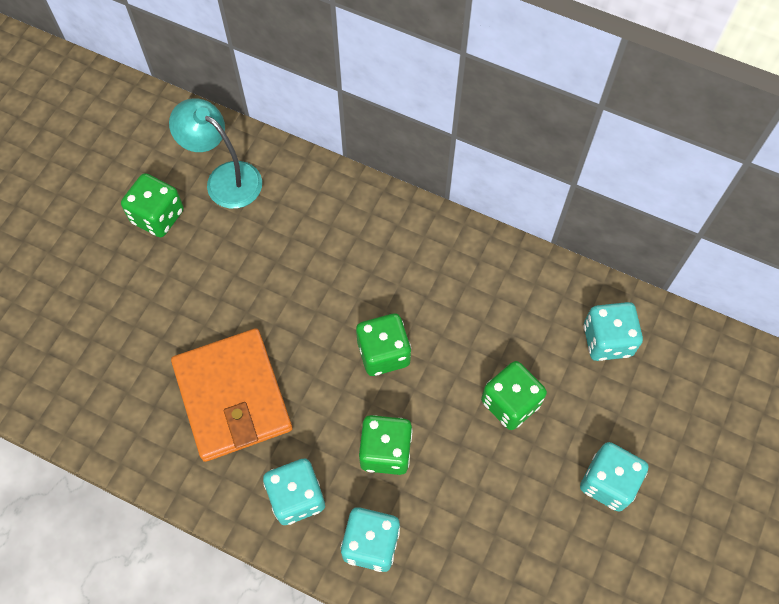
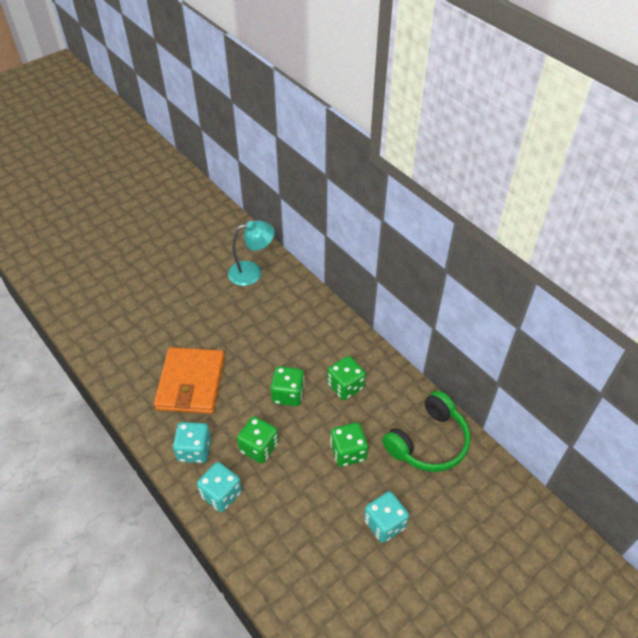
camera: 25 degrees right, 15 degrees down
(158, 216) = (205, 278): green dice -> green dice (345, 386)
(225, 178) = (252, 272): turquoise lamp -> turquoise lamp turned 105 degrees clockwise
(607, 340) = (428, 442): turquoise dice -> green headphones

